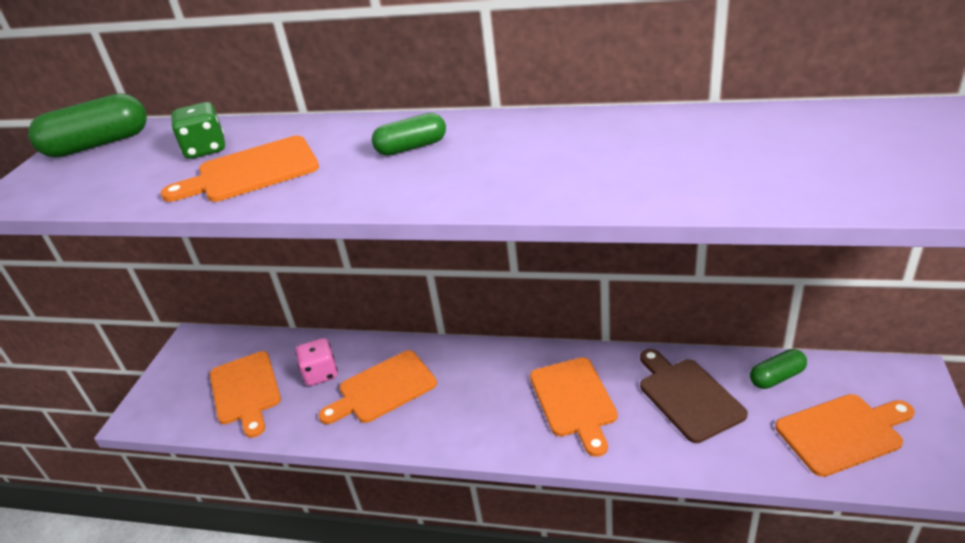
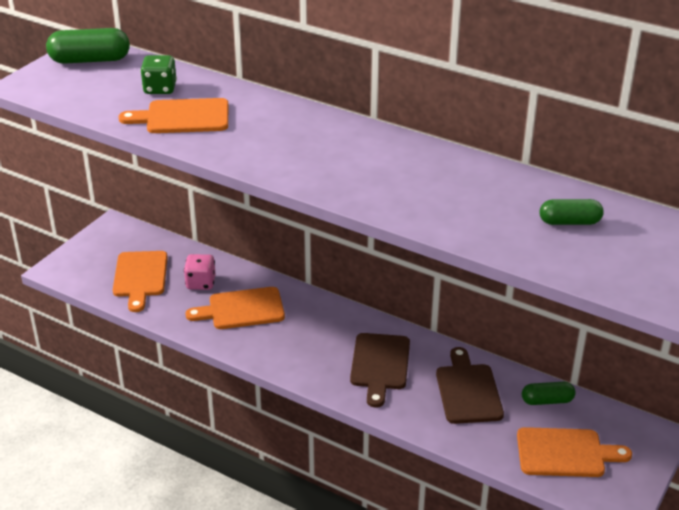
camera: 15 degrees right, 0 degrees up
(411, 147) = (295, 132): green capsule -> green capsule (569, 222)
(574, 400) = (380, 365): orange cutting board -> brown cutting board

